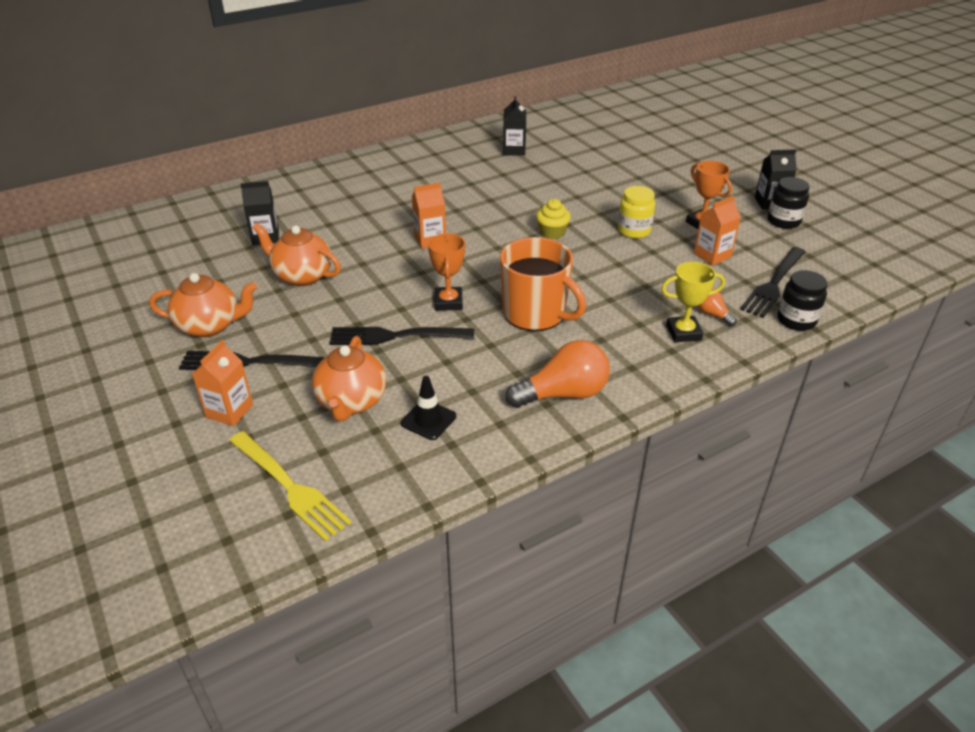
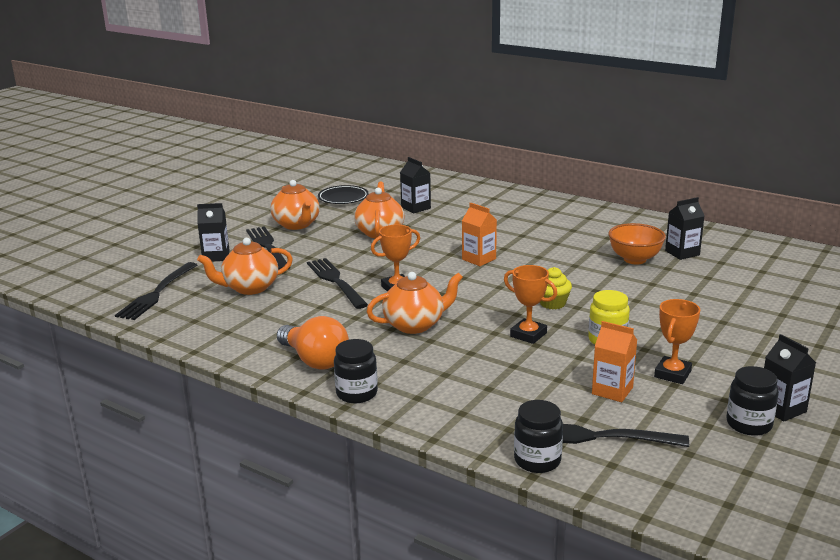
camera: 65 degrees right, 15 degrees down
(174, 274) = (343, 198): none -> black plate
(229, 411) = (216, 256): orange carton -> black carton
(289, 487) = (157, 293): yellow fork -> black fork
(428, 420) = (248, 317): black traffic cone -> none
(506, 172) = (634, 259): none -> orange bowl
(535, 314) = (415, 325): orange mug -> orange teapot
(599, 262) = (528, 335): none -> orange trophy
(645, 383) = (356, 393): none -> black jar
(683, 332) = (452, 398): yellow trophy -> none
(713, 315) = (498, 409): orange light bulb -> none

